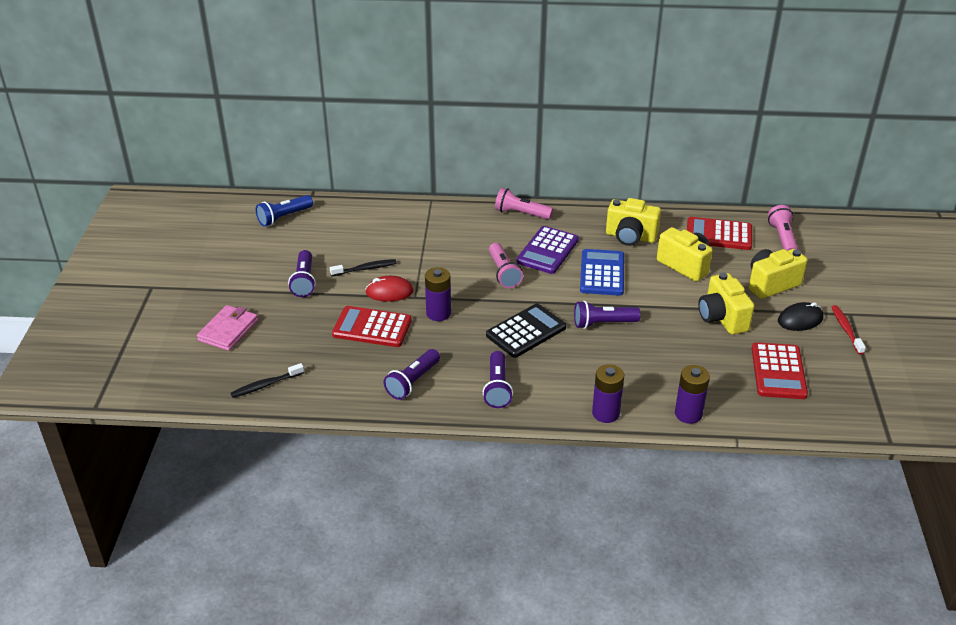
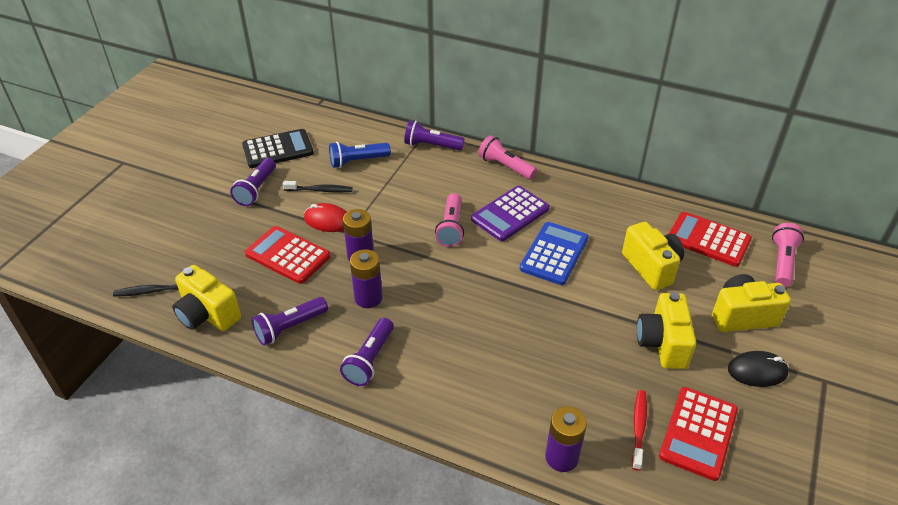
camera: 20 degrees right, 5 degrees up
(228, 330) = (158, 223): pink wallet -> none
(284, 217) = (279, 120): blue flashlight -> blue flashlight (358, 161)
(526, 331) = (437, 301): black calculator -> black calculator (278, 149)
(603, 323) = (524, 314): purple flashlight -> purple flashlight (431, 146)
(605, 413) = (468, 427): purple battery -> purple battery (368, 298)
(630, 237) = (607, 219): yellow camera -> yellow camera (207, 315)
(846, 329) = (810, 400): red toothbrush -> red toothbrush (638, 428)

